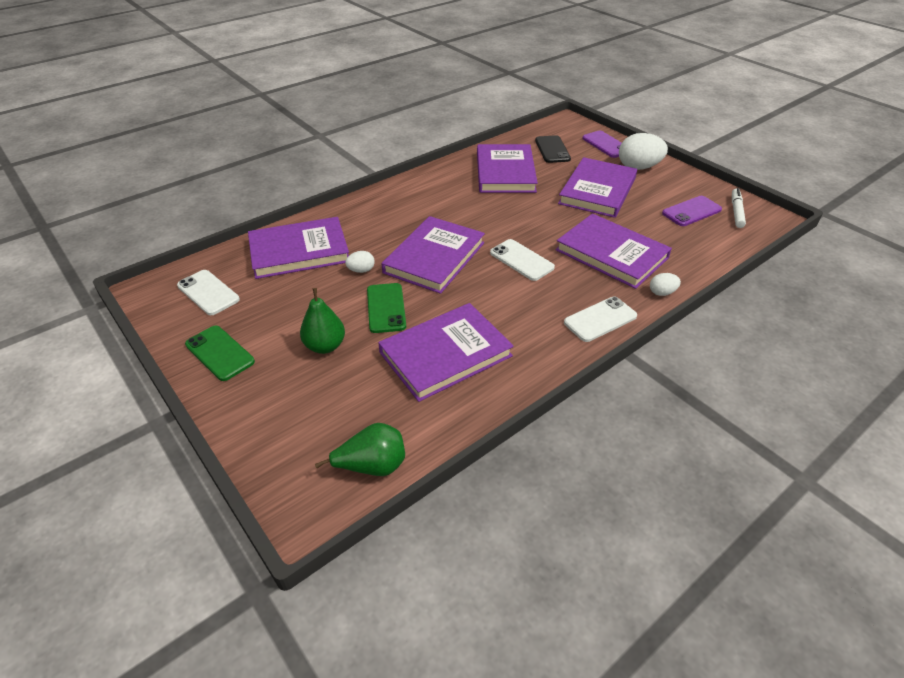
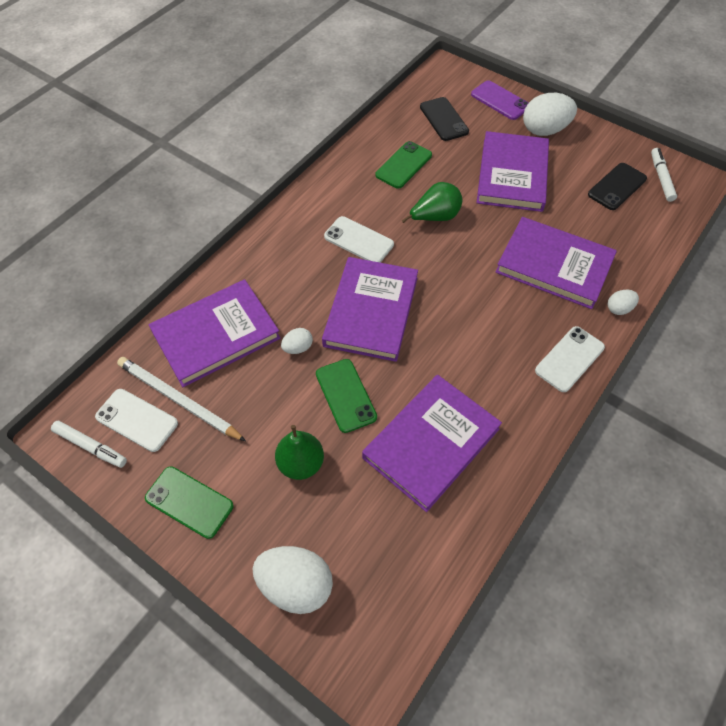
camera: 15 degrees left, 15 degrees up
(163, 302) = (91, 446): none -> white marker
(247, 286) = (178, 400): none -> white pencil
(277, 429) = (296, 585): none -> white egg
(372, 466) = (410, 603): green pear -> green pear (435, 217)
(505, 172) = (403, 165): purple book -> green phone
(521, 260) = (465, 295): white phone -> white phone (358, 240)
(691, 211) = (617, 187): purple phone -> black phone

